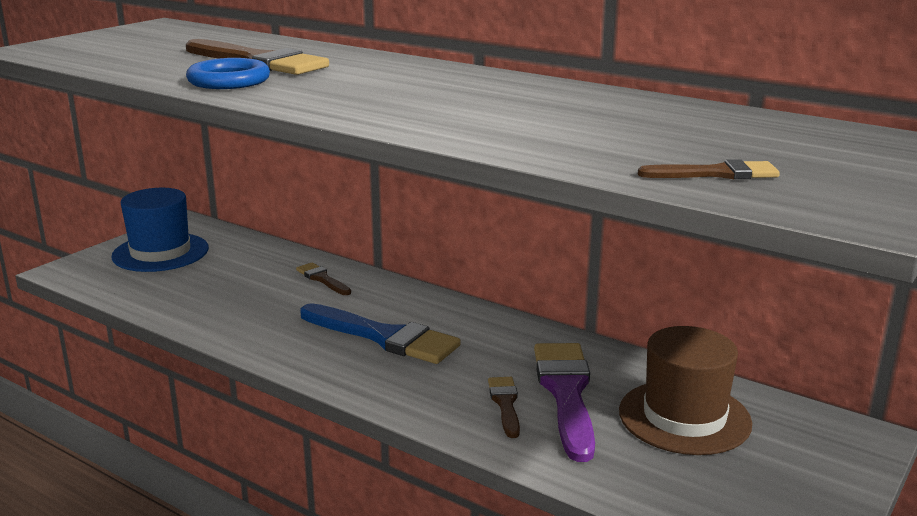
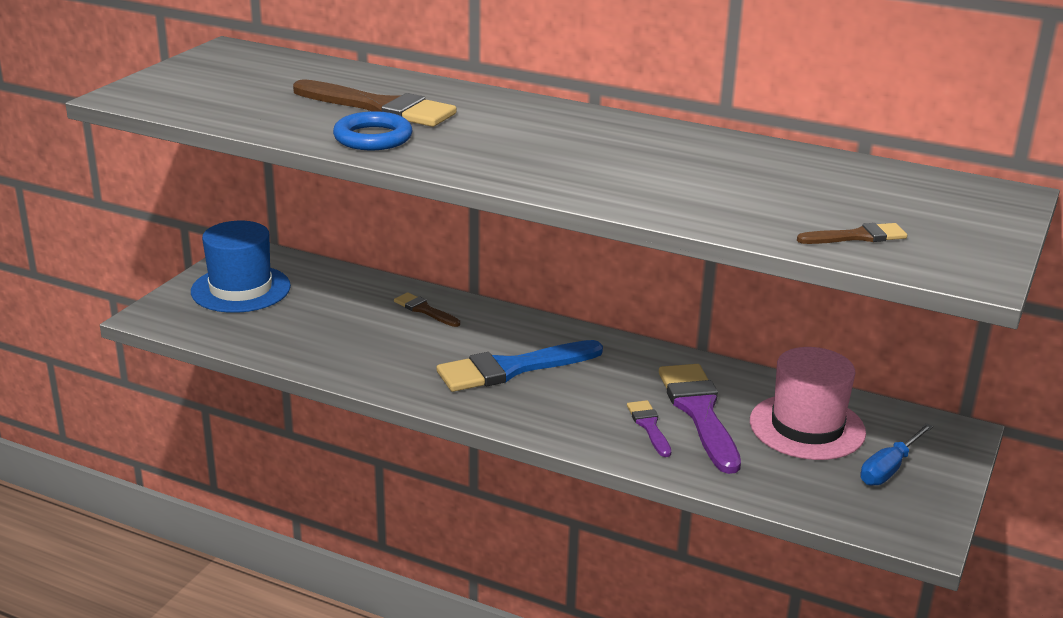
camera: 10 degrees left, 5 degrees up
(384, 337) = (512, 368): blue brush -> blue brush turned 135 degrees clockwise
(505, 404) = (649, 426): brown brush -> purple brush
(684, 417) = (807, 427): brown hat -> pink hat
(772, 471) = (889, 469): none -> blue screwdriver

